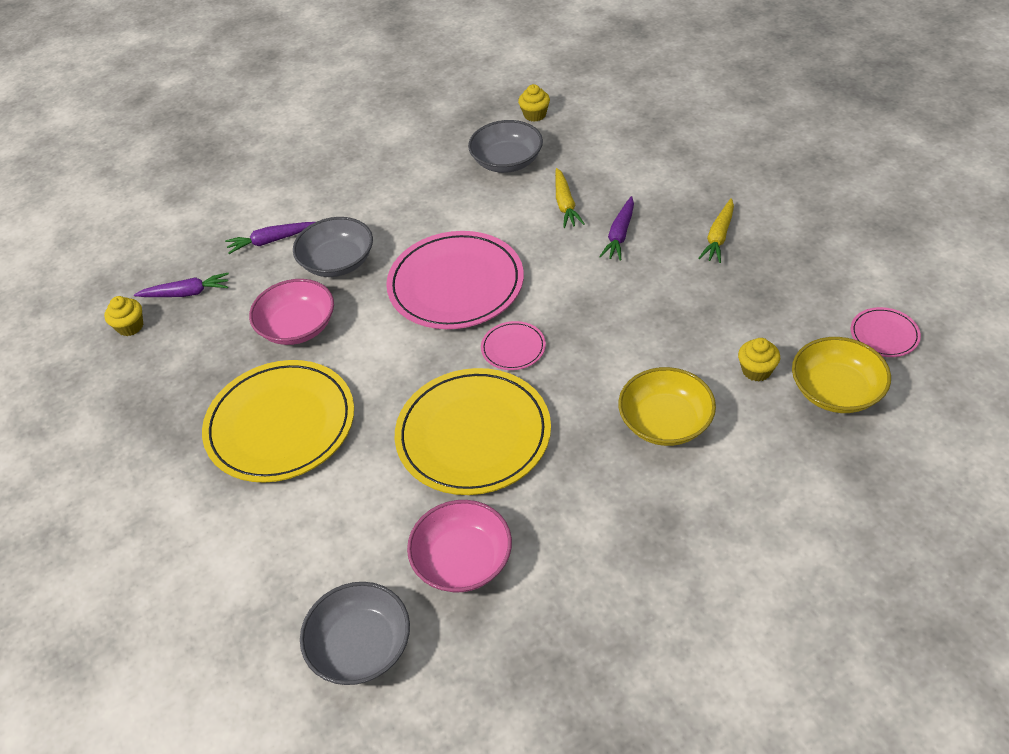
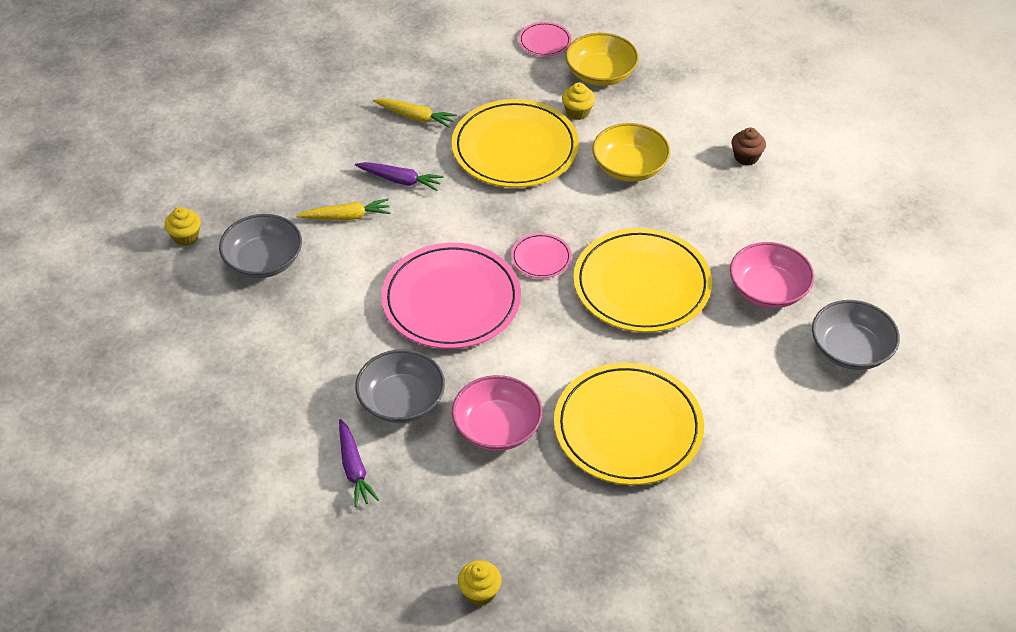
camera: 95 degrees left, 0 degrees up
(186, 293) = (431, 542): purple carrot -> none
(682, 318) = (515, 148): none -> yellow plate
(702, 547) = (746, 157): none -> brown cupcake

